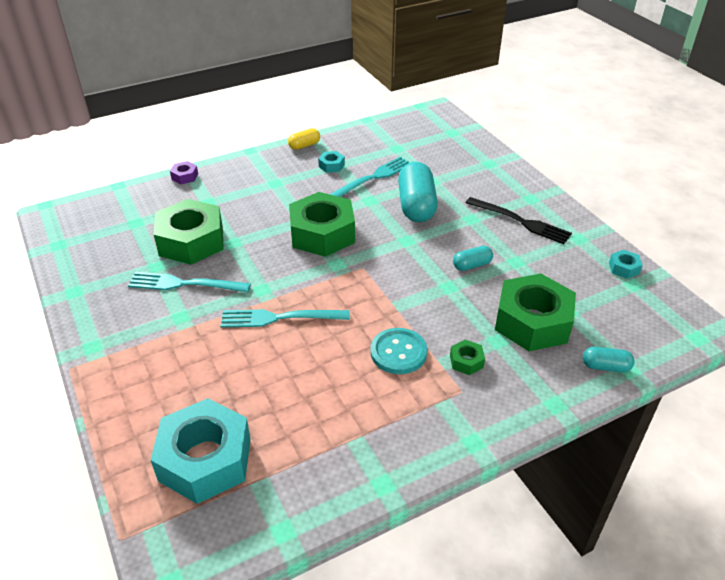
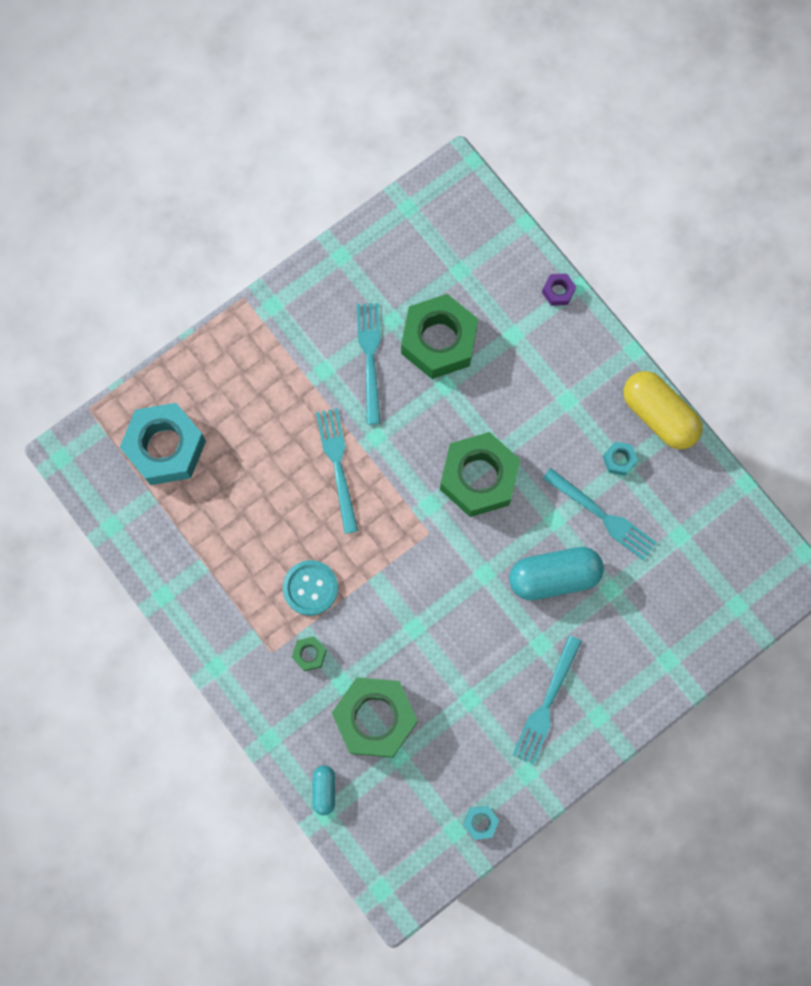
camera: 80 degrees right, 35 degrees up
(304, 145) = (659, 415): yellow capsule -> yellow capsule, size x2.00
(472, 265) = (454, 651): turquoise capsule -> none
(521, 222) = (546, 705): black fork -> turquoise fork

